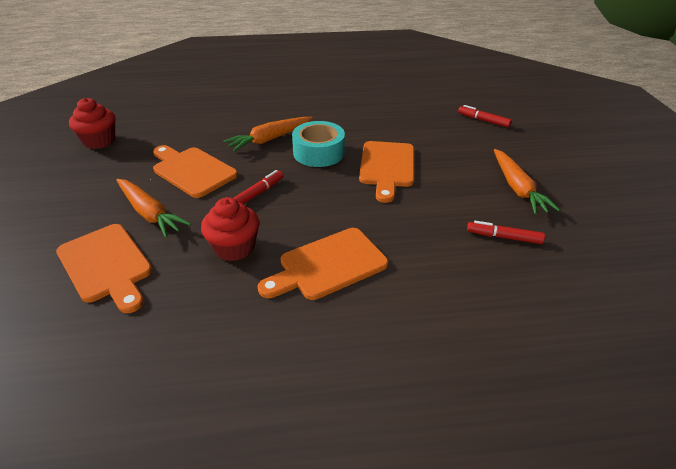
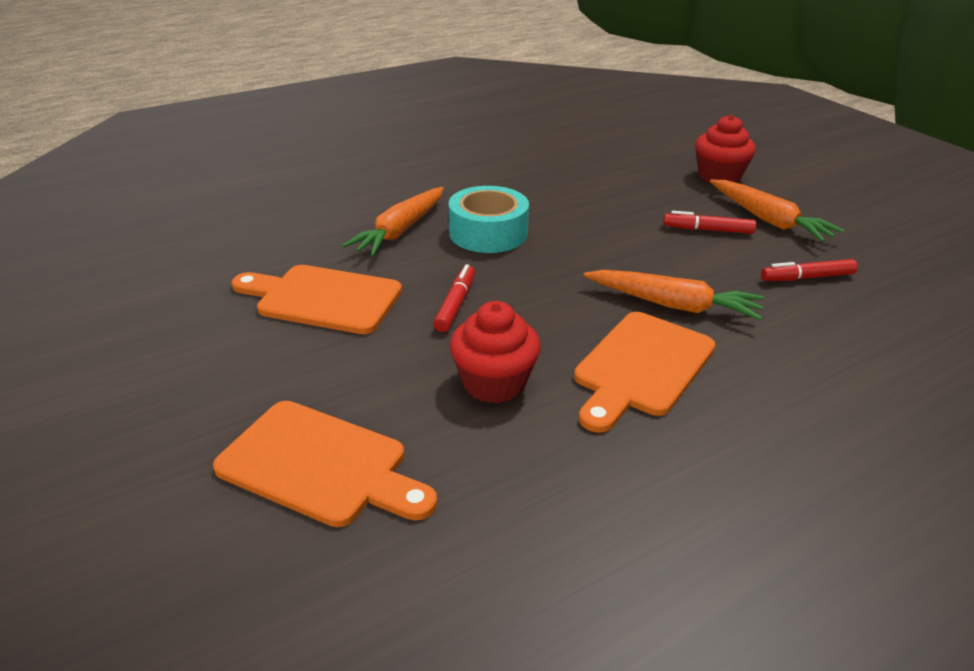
camera: 25 degrees left, 5 degrees down
(99, 141) = (114, 293): red cupcake -> red cupcake (719, 176)
(150, 213) = (316, 374): orange carrot -> orange carrot (673, 305)
(387, 167) = (596, 231): orange cutting board -> none
(483, 120) = (656, 152): red marker -> red marker (707, 230)

